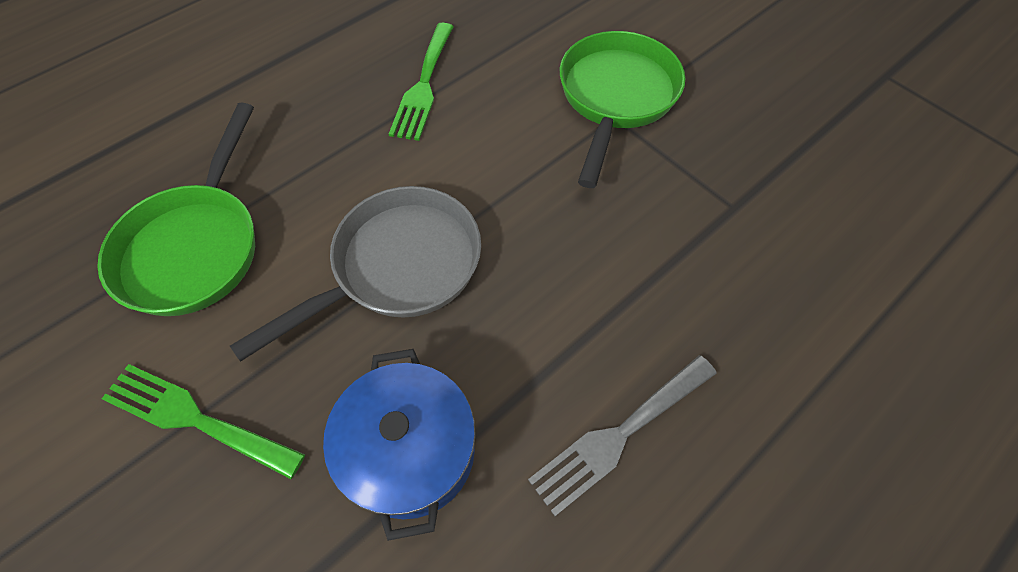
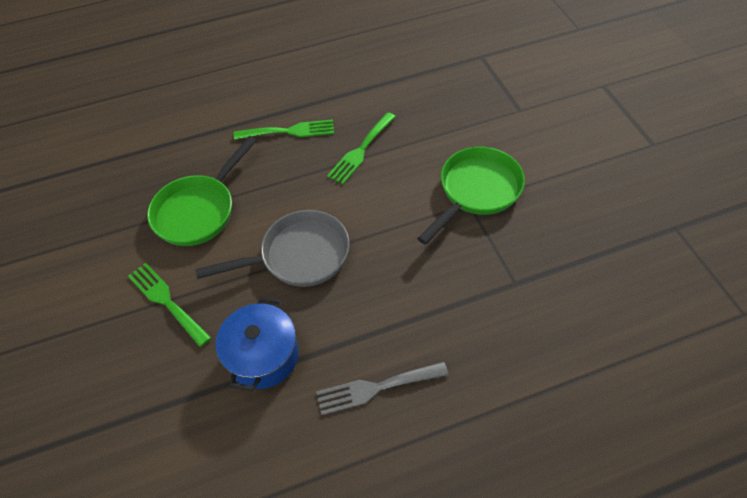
camera: 25 degrees right, 5 degrees down
(299, 86) = (289, 131): none -> green fork

